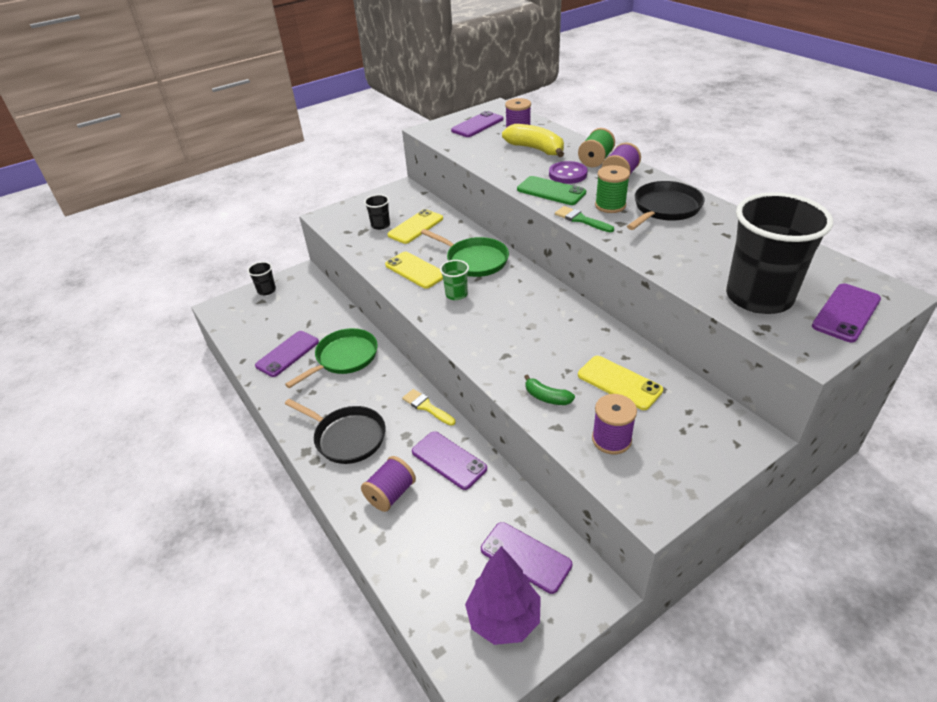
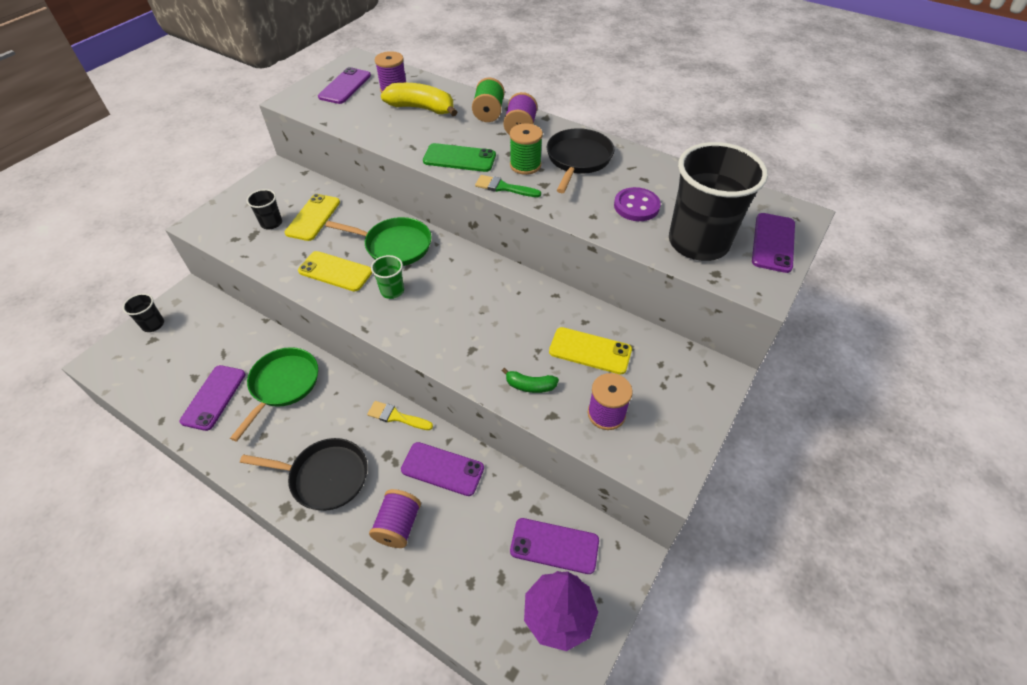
camera: 25 degrees left, 10 degrees up
(567, 174) = (468, 134): purple button -> purple button (636, 206)

